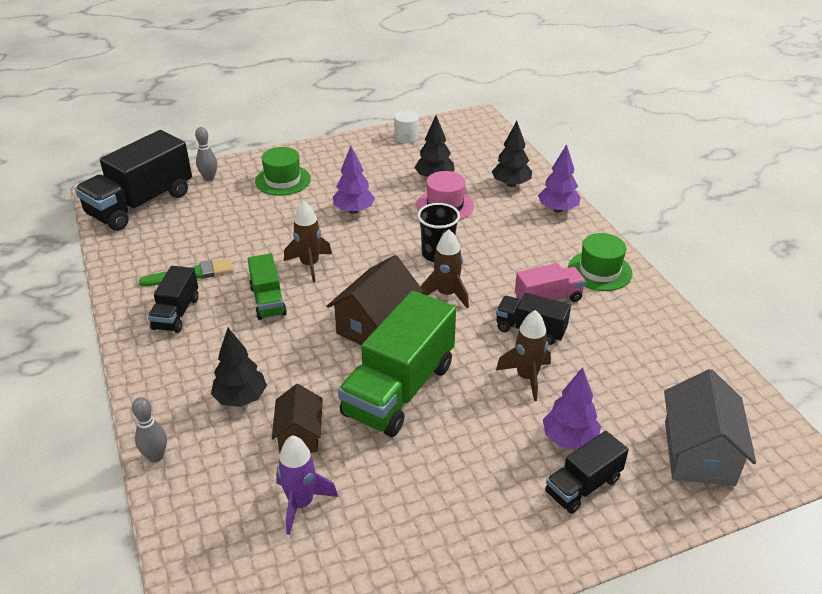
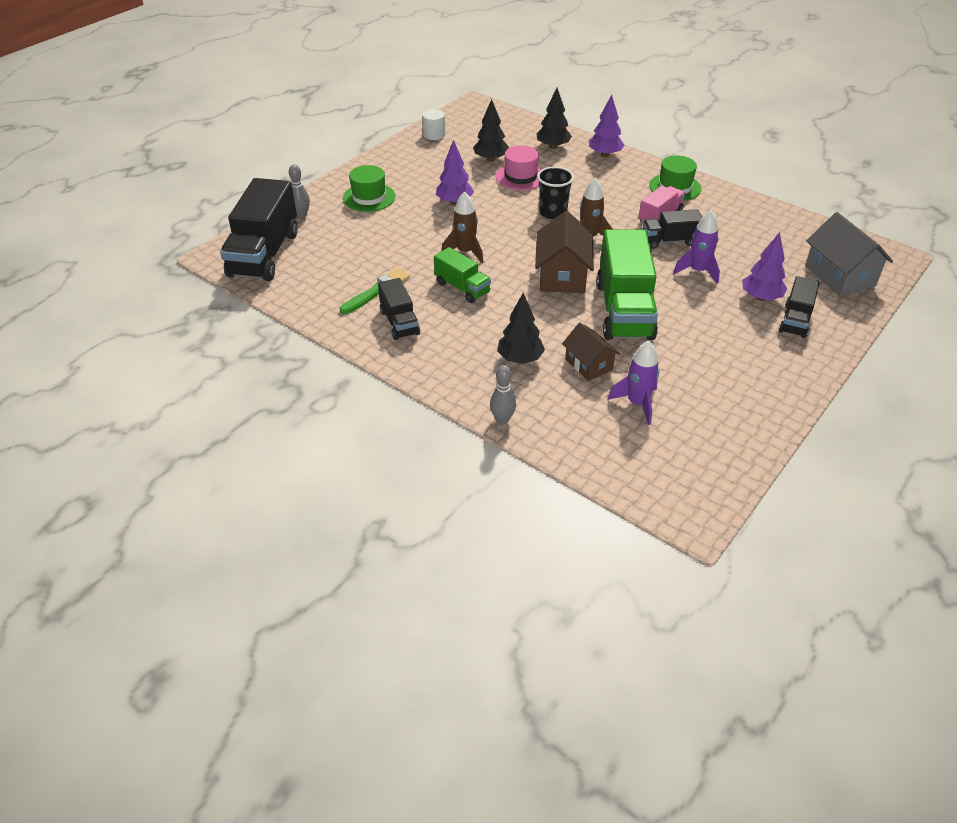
camera: 30 degrees left, 5 degrees up
(527, 377) = (698, 271): brown rocket -> purple rocket

